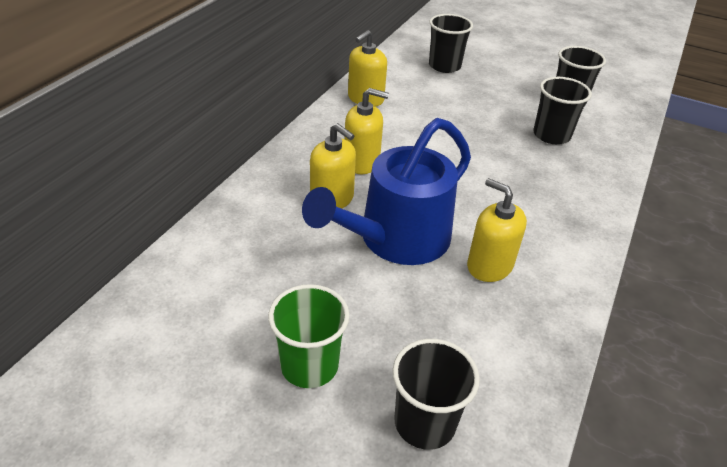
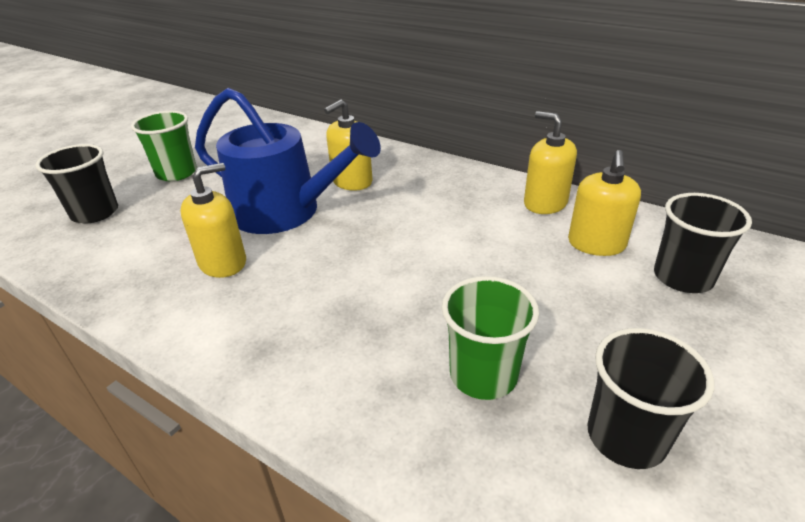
camera: 100 degrees right, 5 degrees down
(362, 162) = (409, 197): yellow soap dispenser -> yellow soap dispenser (596, 244)
(396, 239) = (285, 212): blue watering can -> blue watering can turned 150 degrees clockwise
(551, 135) = (483, 375): black cup -> green cup

